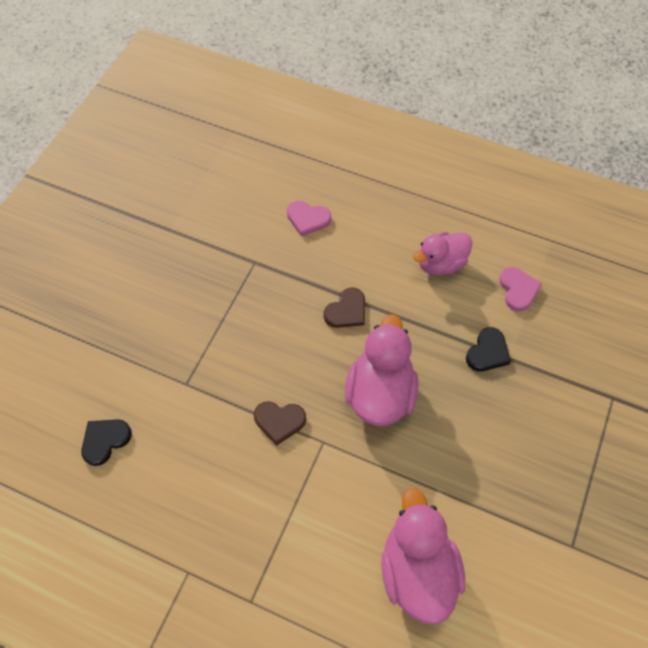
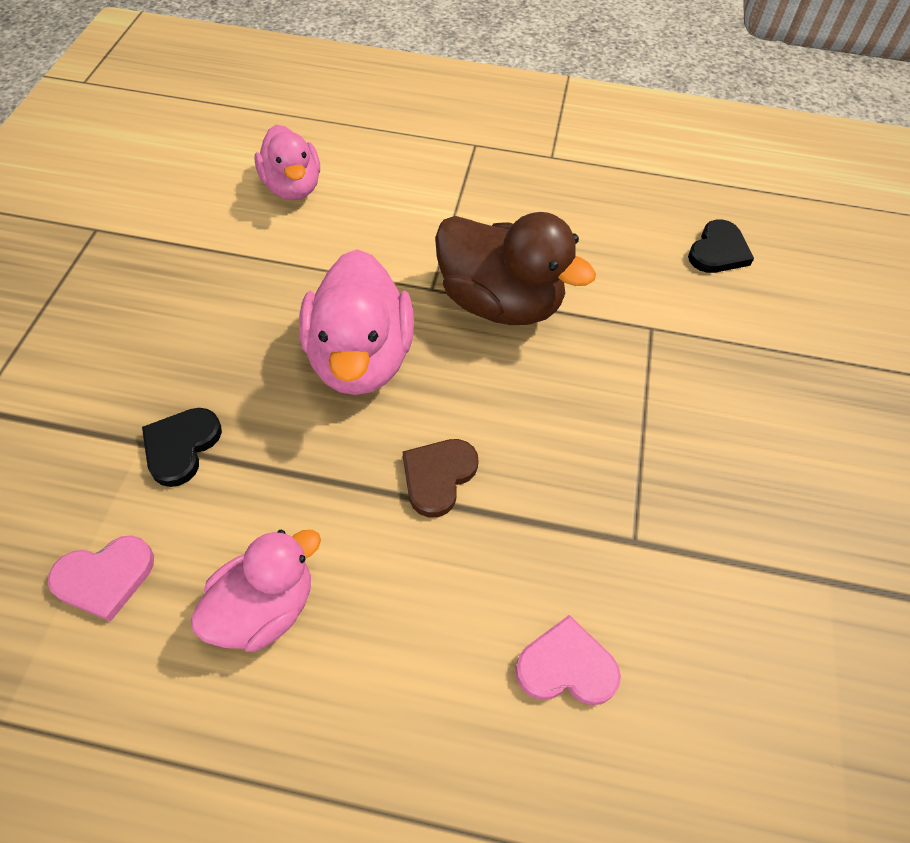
camera: 165 degrees right, 5 degrees down
(279, 421) = (500, 302): brown heart -> brown duck
(417, 570) = (293, 187): pink duck -> pink duck, size x0.66
(518, 290) = (105, 578): pink heart -> pink heart turned 90 degrees counterclockwise

